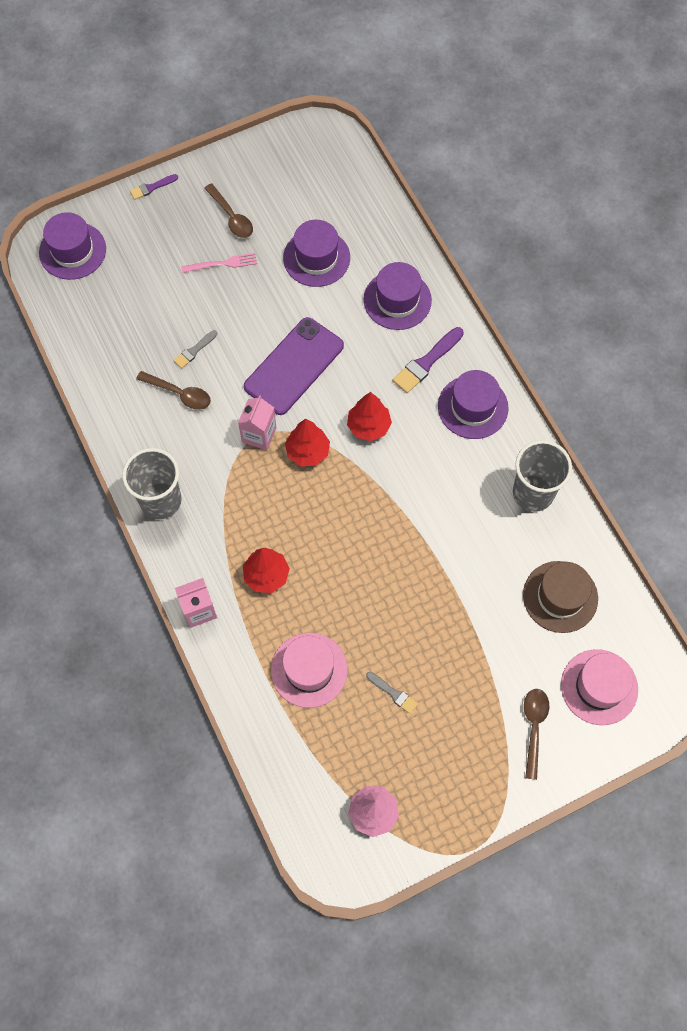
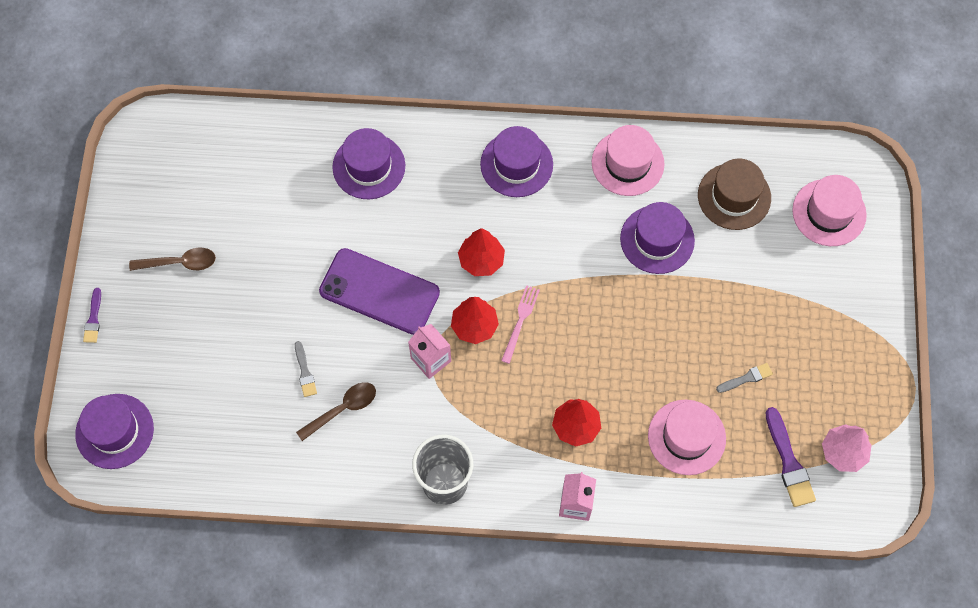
camera: 60 degrees left, 0 degrees up
(222, 264) = (226, 298): pink fork -> pink fork (520, 321)
(294, 366) = (379, 292): purple phone -> purple phone turned 45 degrees counterclockwise
(316, 258) = (277, 211): purple hat -> purple hat (657, 239)
(426, 362) = (448, 177): purple brush -> purple brush (788, 462)
(533, 493) = (627, 163): grey cup -> pink hat
(534, 727) = (836, 283): brown spoon -> none

